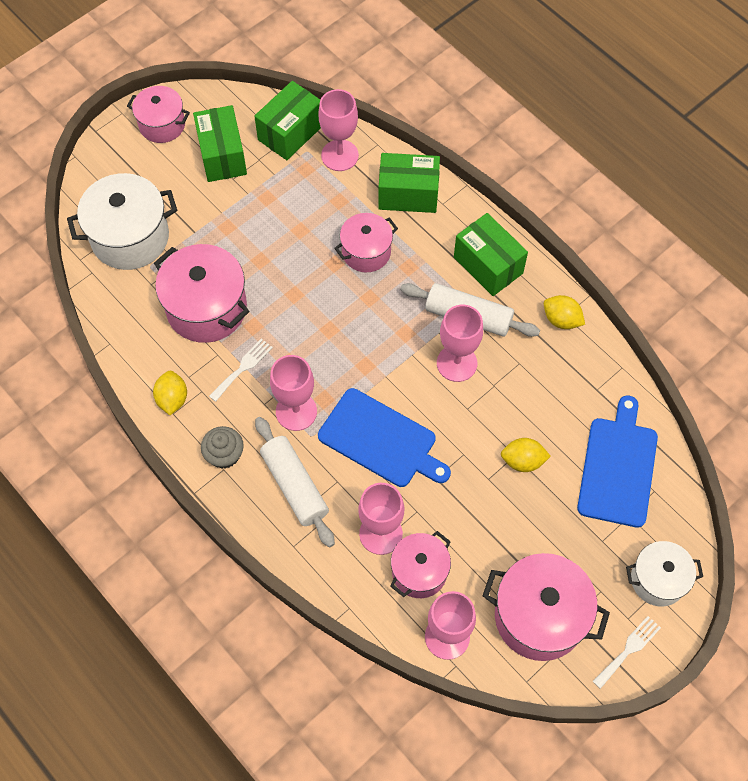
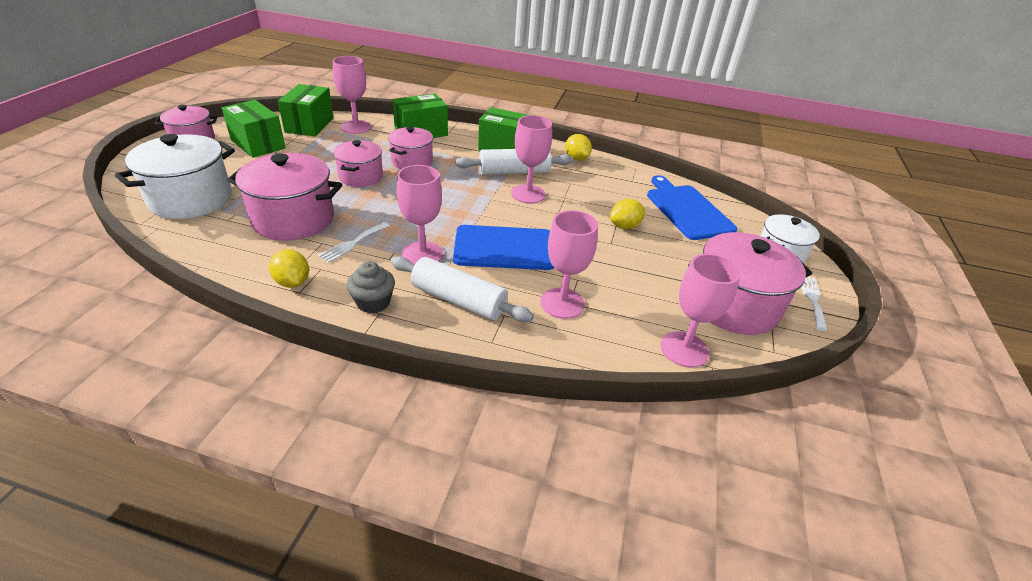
camera: 35 degrees left, 25 degrees down
(243, 368) = (352, 243): white fork -> white fork turned 150 degrees counterclockwise
(419, 572) = (617, 315): pink pot -> pink pot (361, 177)
(561, 320) = (576, 158): yellow lemon -> yellow lemon turned 60 degrees clockwise

